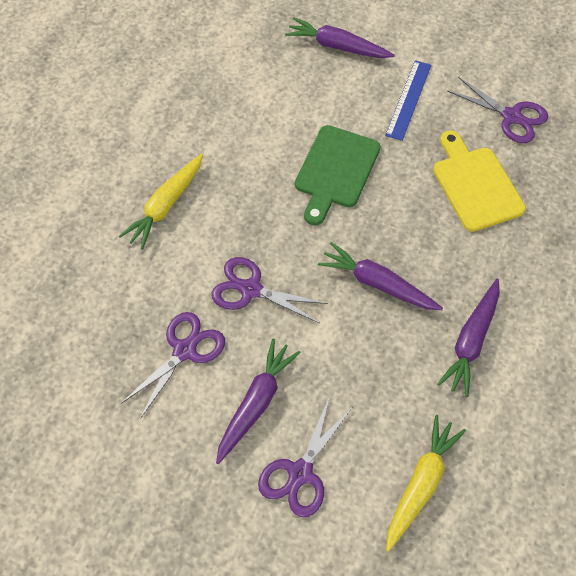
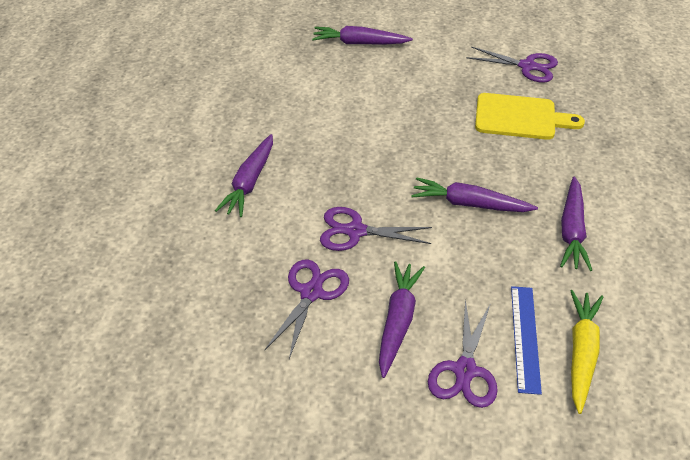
camera: 15 degrees left, 15 degrees down
(165, 206) = (249, 182): yellow carrot -> purple carrot
(335, 171) = (395, 129): green cutting board -> none
(409, 100) = (436, 69): blue ruler -> blue ruler (525, 338)
(475, 185) = (520, 117): yellow cutting board -> yellow cutting board turned 135 degrees clockwise

